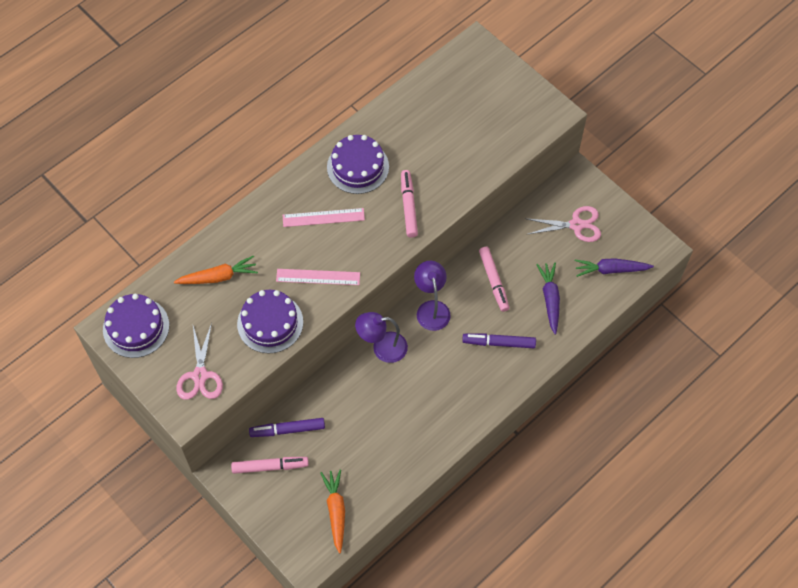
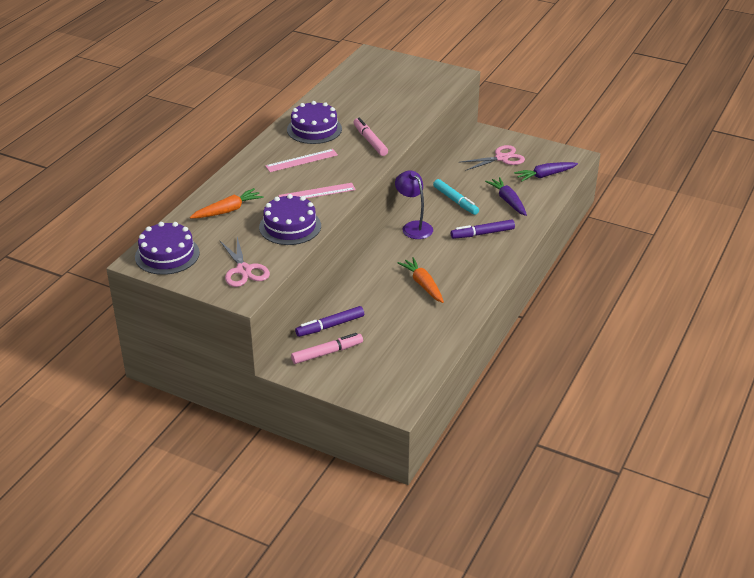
camera: 20 degrees left, 25 degrees down
(336, 511) = (404, 366): orange carrot -> orange carrot (423, 285)
(382, 348) = (385, 258): purple lamp -> none
(493, 281) = (455, 201): pink marker -> turquoise marker

